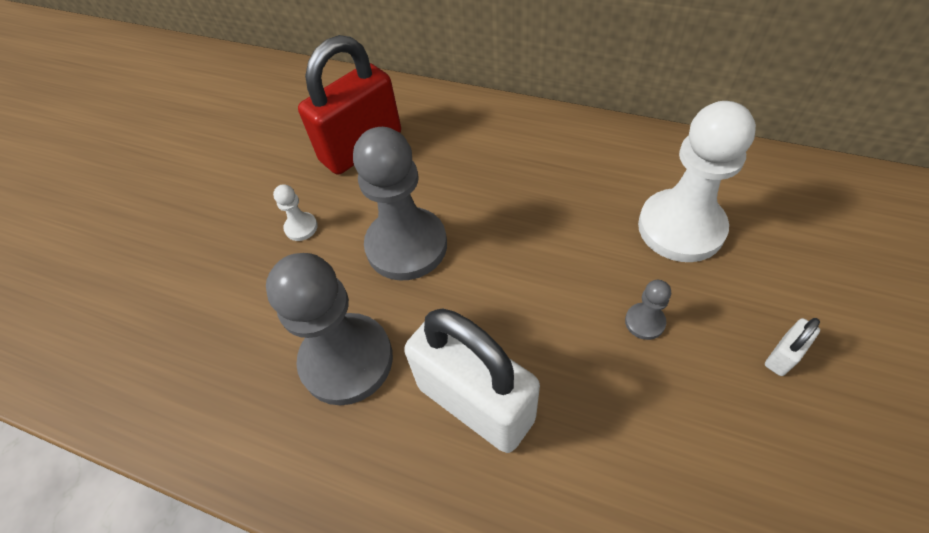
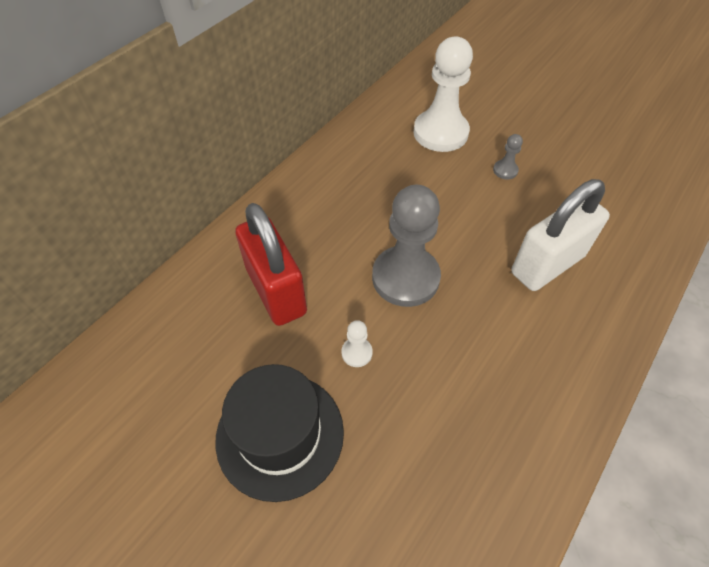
camera: 80 degrees left, 0 degrees up
(212, 196) = (280, 434): none -> black hat
(347, 360) = (502, 335): grey pawn -> none
(783, 356) = (537, 127): white padlock -> none

